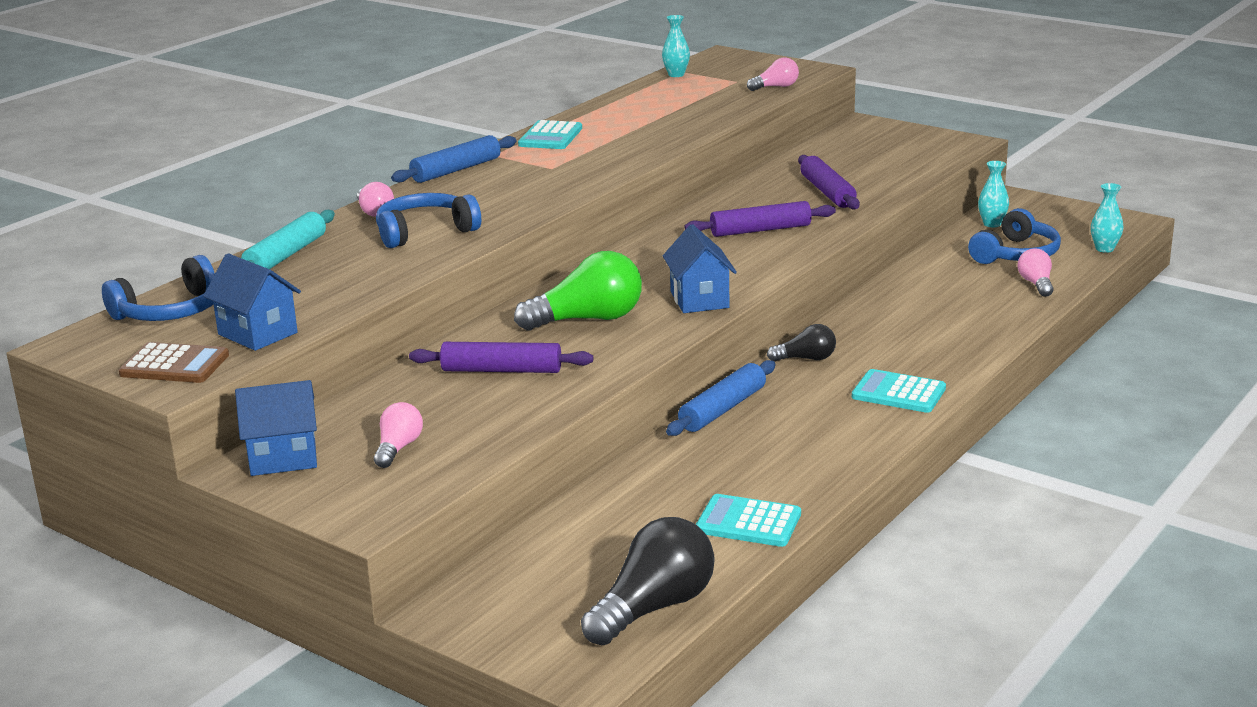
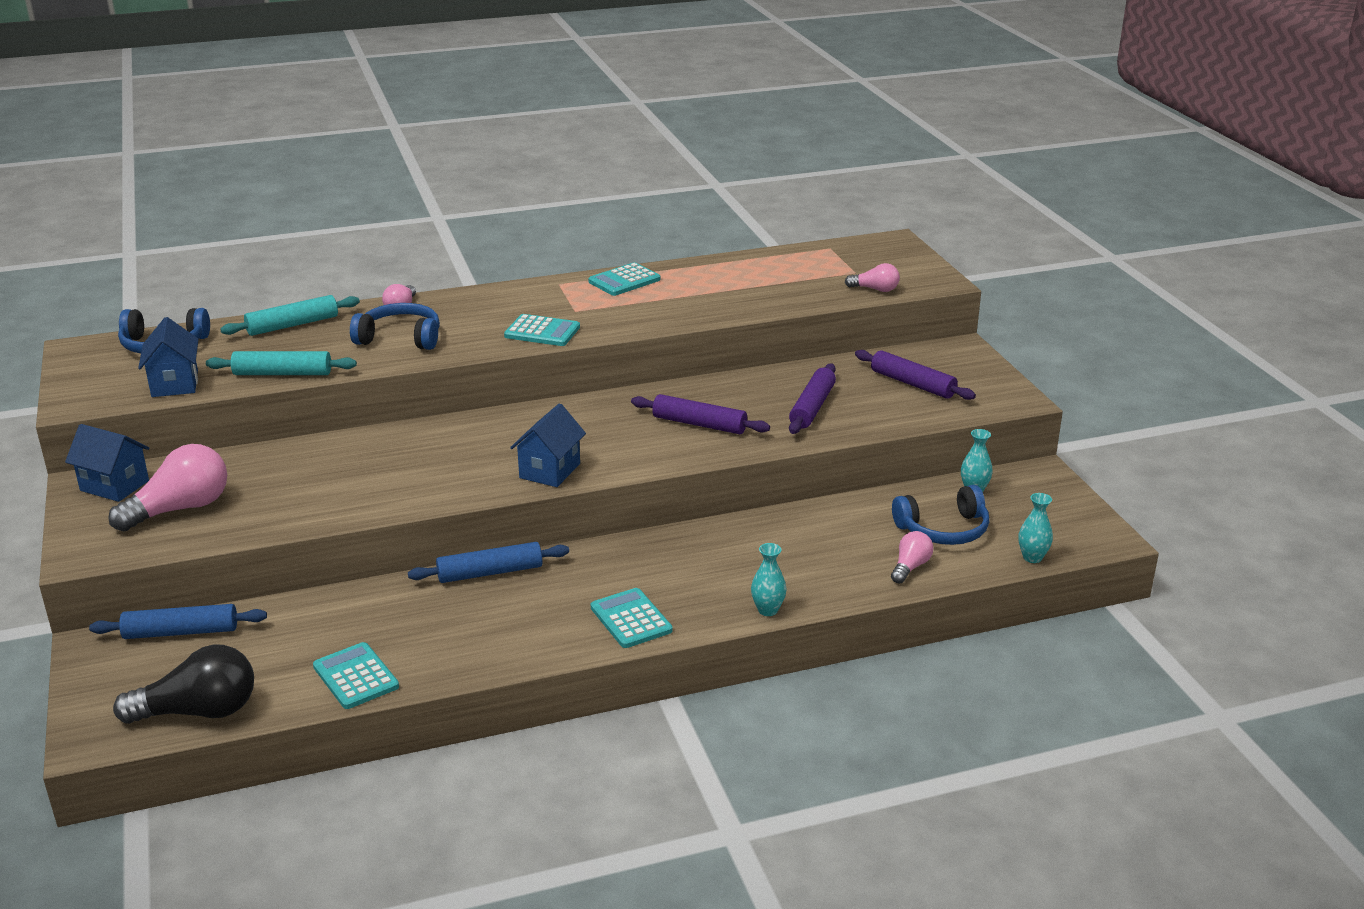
camera: 35 degrees right, 5 degrees up
(174, 365) = (97, 389): brown calculator -> none
(361, 291) = (282, 374): none -> turquoise rolling pin
(398, 448) = (180, 509): pink light bulb -> pink light bulb, size x1.85
(456, 170) = (511, 289): blue rolling pin -> blue rolling pin (181, 632)
(501, 370) = (333, 474): purple rolling pin -> purple rolling pin (912, 384)
(553, 189) = (542, 332): none -> turquoise calculator
(588, 319) = (451, 455): green light bulb -> none
(676, 75) = (819, 250): turquoise vase -> turquoise vase (767, 610)
(806, 359) = (616, 555): black light bulb -> none

